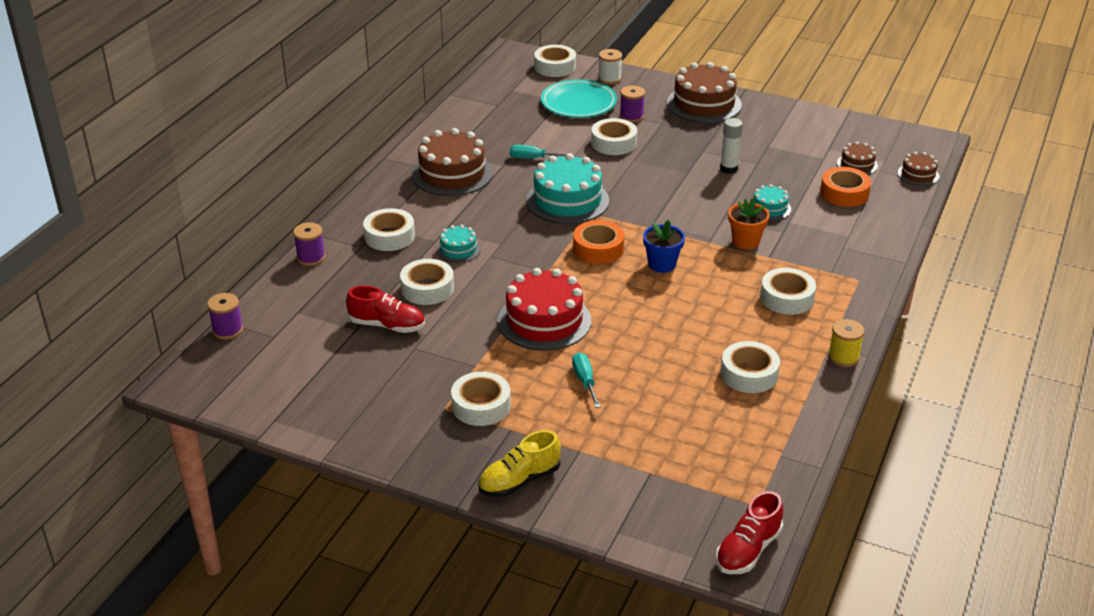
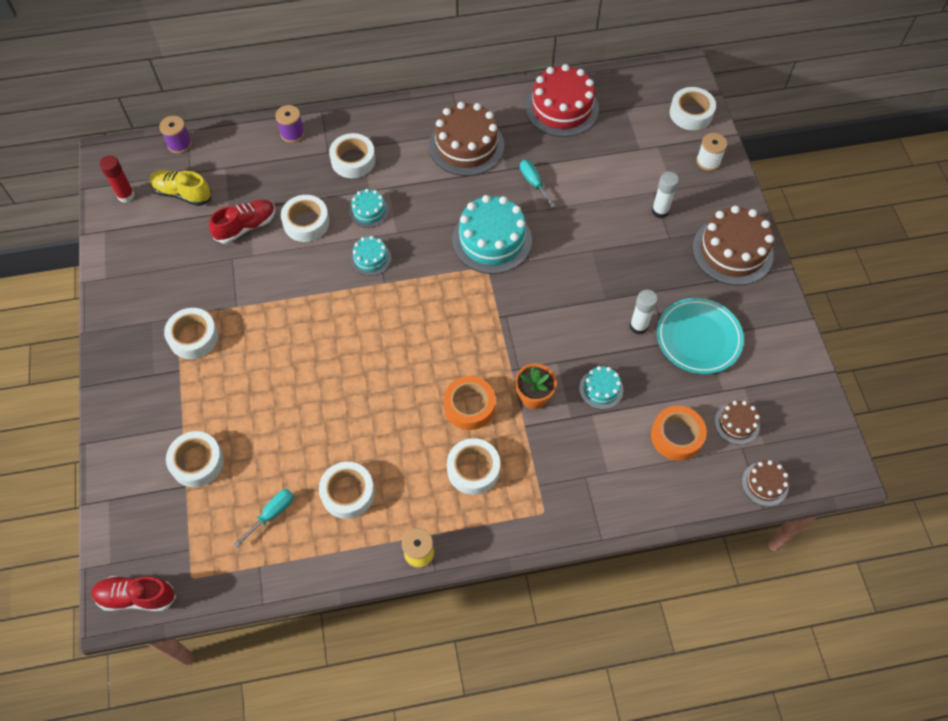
camera: 55 degrees right, 25 degrees up
(246, 389) = (126, 195): none -> red glue stick
(387, 325) = (246, 227): red shoe -> red shoe turned 105 degrees counterclockwise
(512, 268) = (370, 258): none -> turquoise cake
(519, 481) = (127, 408): yellow shoe -> yellow shoe (182, 193)
(544, 320) = (319, 317): red cake -> red cake (562, 108)
(578, 103) = (646, 163): turquoise plate -> turquoise plate (698, 338)
(585, 381) = (264, 385): turquoise screwdriver -> turquoise screwdriver (272, 514)
(598, 249) = (440, 299): orange tape -> orange tape (469, 406)
(613, 143) = (605, 222): white tape -> white tape (197, 462)
(631, 116) = (660, 211): purple spool -> white glue stick
(662, 264) = (452, 354): blue flower pot -> none

